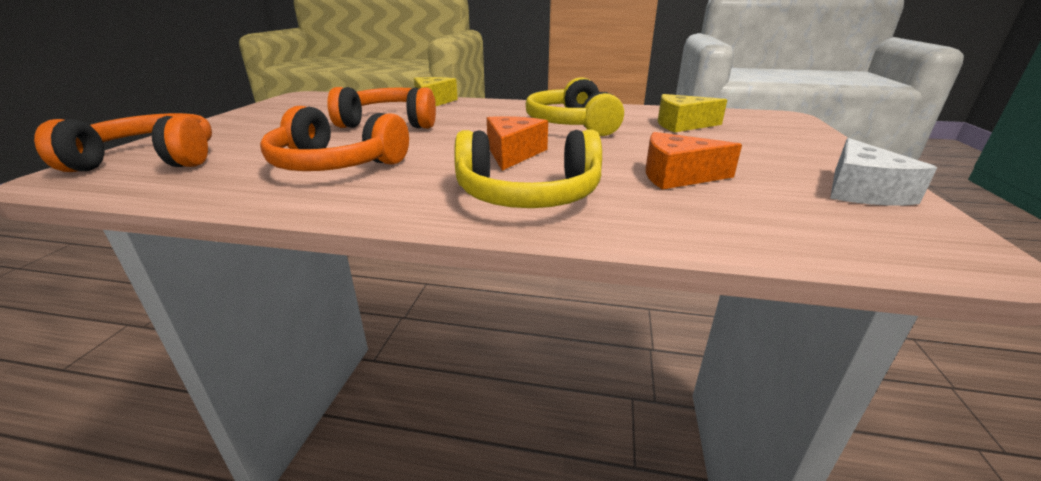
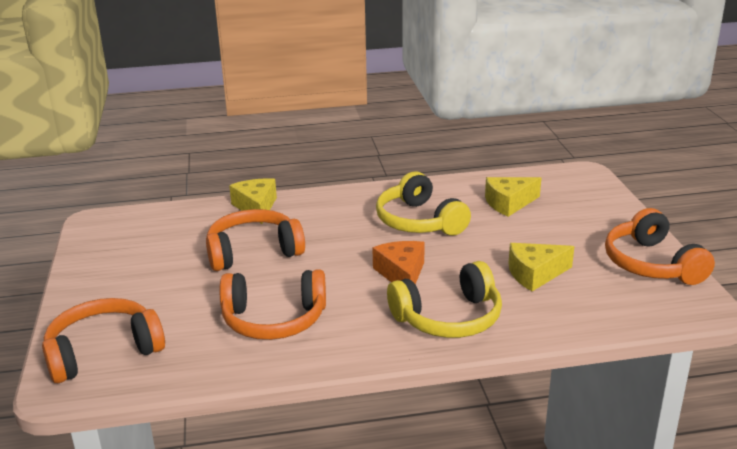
camera: 20 degrees left, 0 degrees up
(677, 176) = (535, 274): orange cheese -> yellow cheese
(861, 191) = (651, 264): white cheese -> orange headphones

